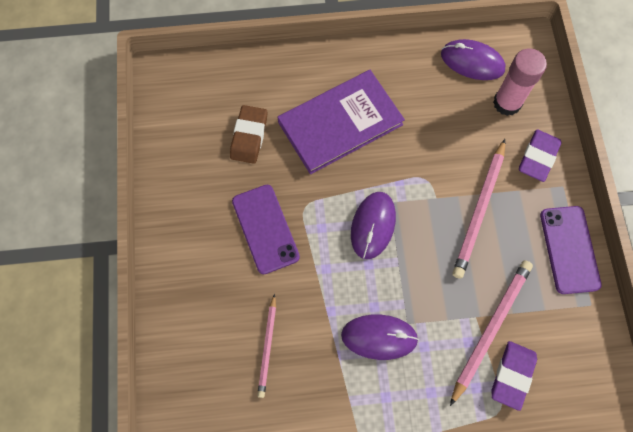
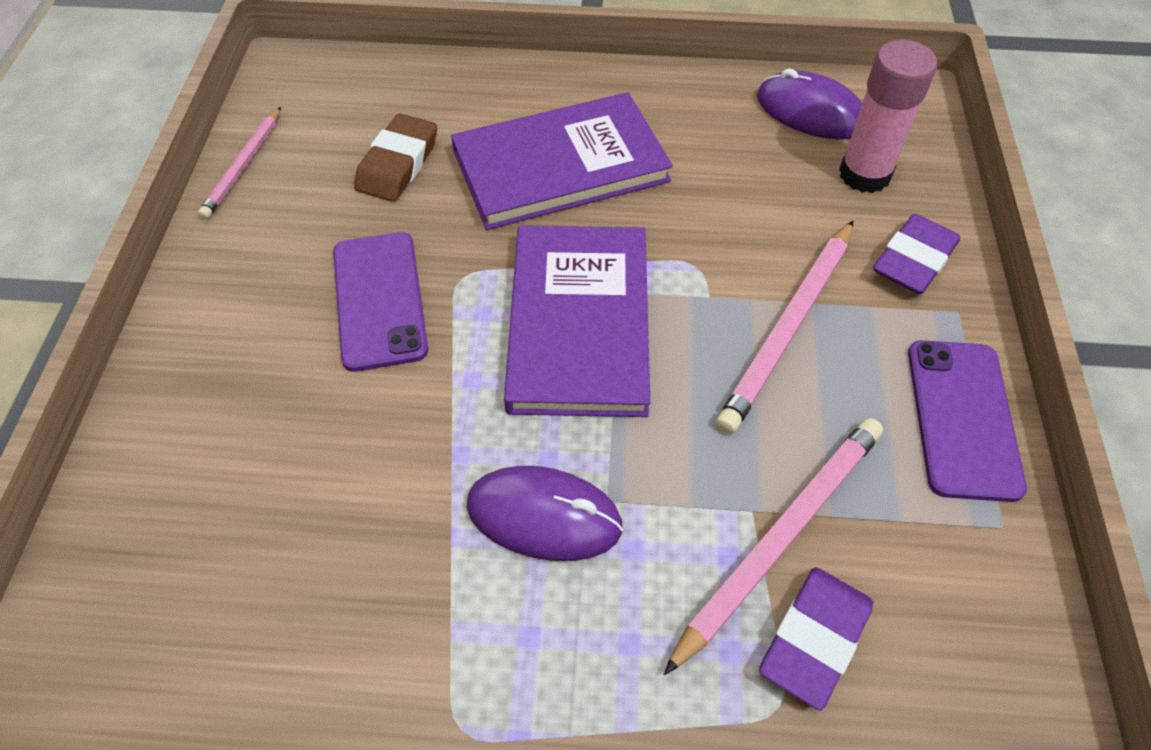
camera: 10 degrees right, 15 degrees down
(268, 347) = (316, 498): pink pencil -> pink pencil (244, 165)
(373, 225) = (579, 323): purple mouse -> purple book

